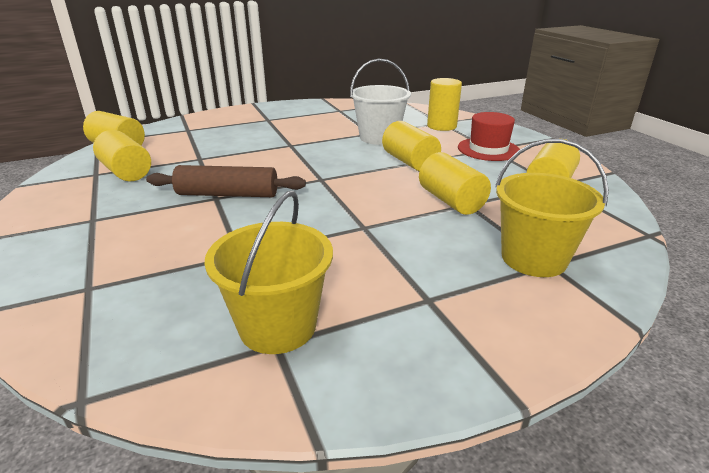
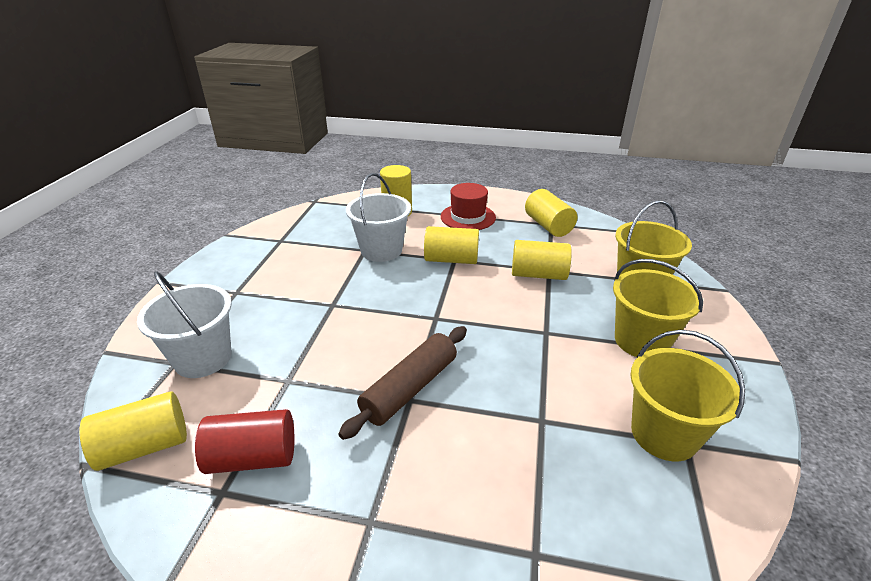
camera: 55 degrees left, 5 degrees up
(126, 172) = (253, 457): yellow cylinder -> red cylinder
(197, 134) = (203, 358): none -> white bucket
(420, 282) = (641, 341): none -> yellow bucket

